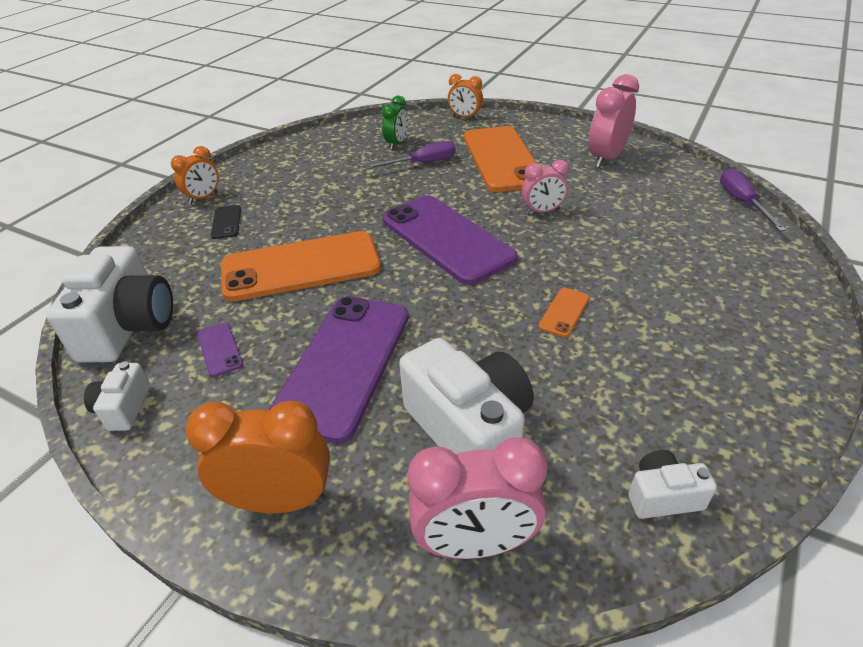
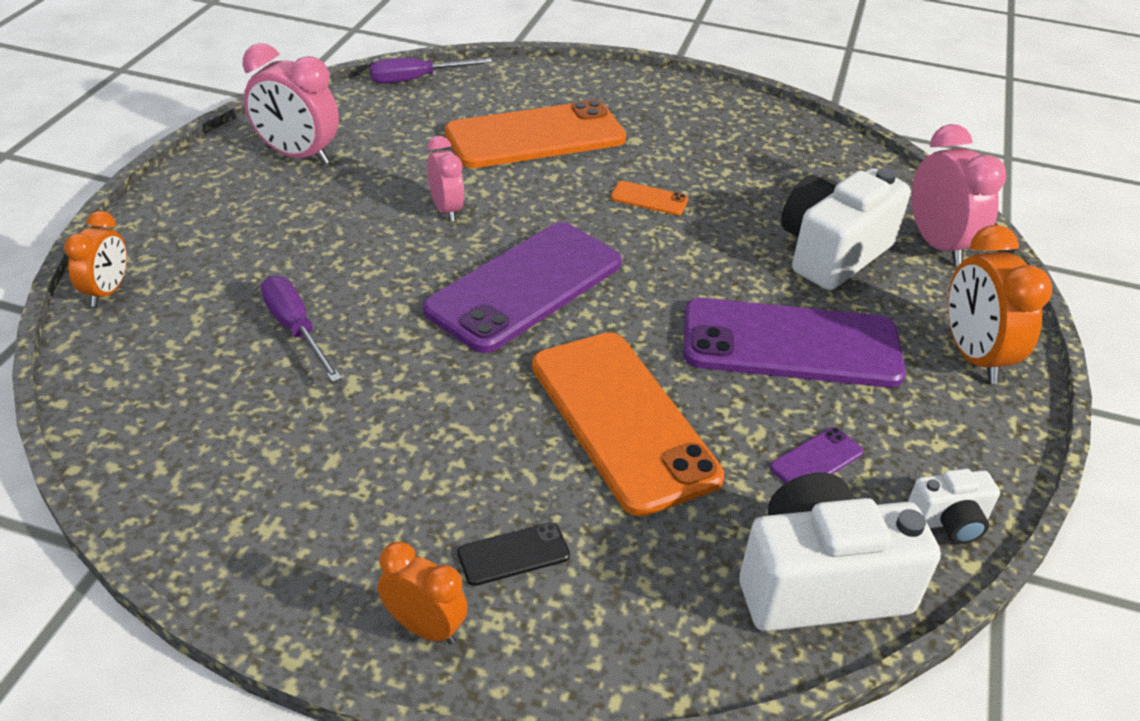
camera: 105 degrees left, 0 degrees up
(397, 144) = (209, 369): green clock -> none
(502, 159) = (289, 245): orange phone -> orange phone (535, 136)
(663, 496) = (844, 163): white camera -> none

